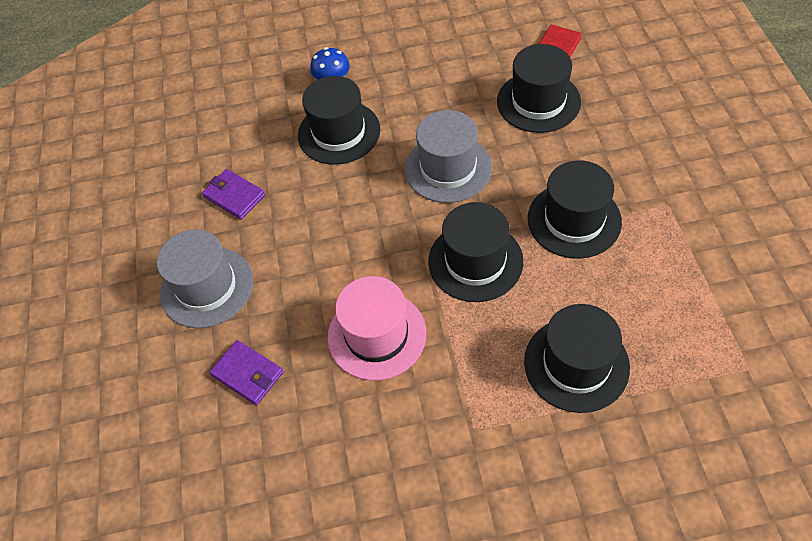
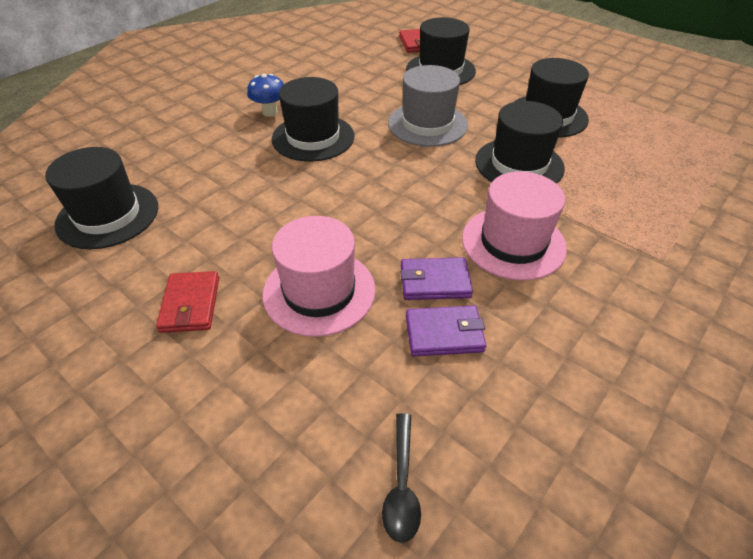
camera: 45 degrees left, 10 degrees down
(127, 449) = (402, 485): none -> black spoon
(129, 246) = (190, 304): none -> red wallet
(207, 287) = (319, 291): grey hat -> pink hat
(234, 196) = (266, 214): purple wallet -> purple wallet (434, 282)
(576, 364) = (661, 186): black hat -> black hat (108, 215)

